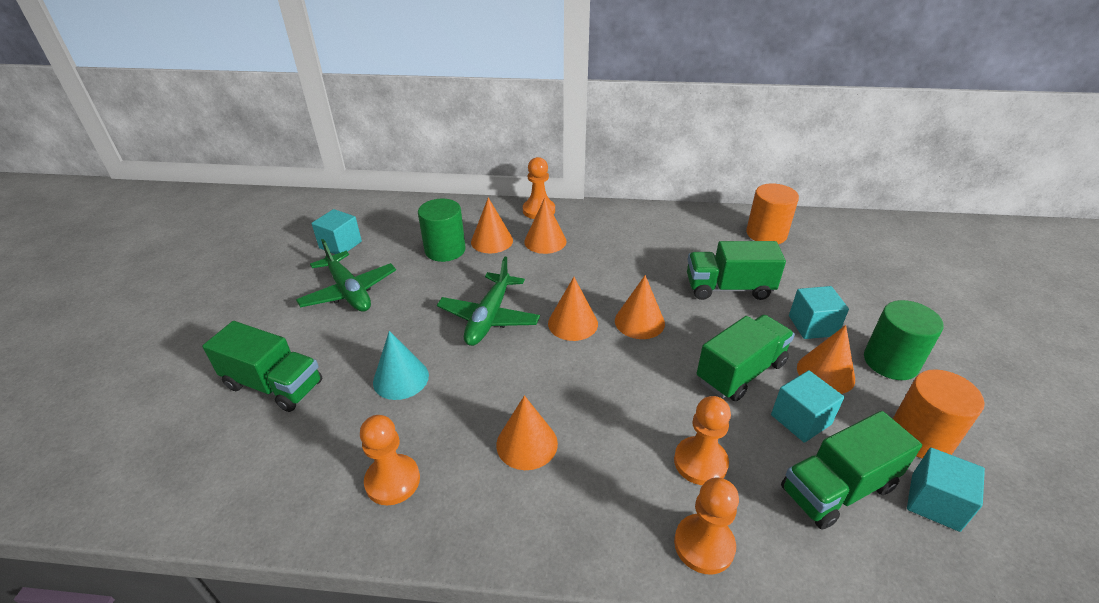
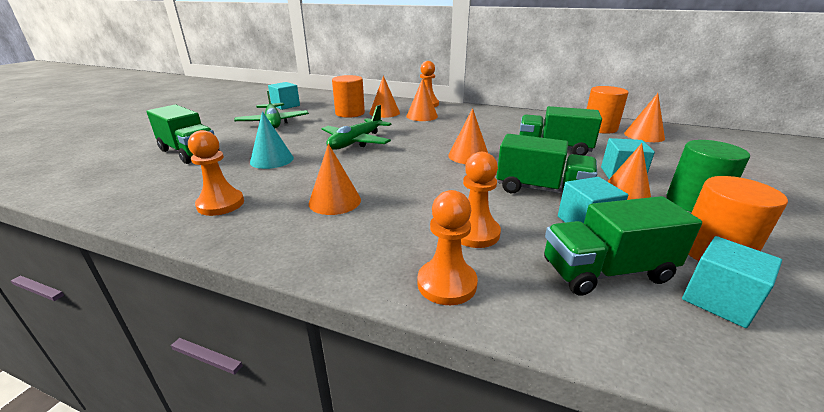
camera: 15 degrees right, 10 degrees down
(445, 250) = (350, 113): green cylinder -> orange cylinder
(572, 323) = (415, 151): orange cone -> orange cone (644, 135)
(741, 372) = (541, 190): green truck -> green truck turned 45 degrees clockwise

